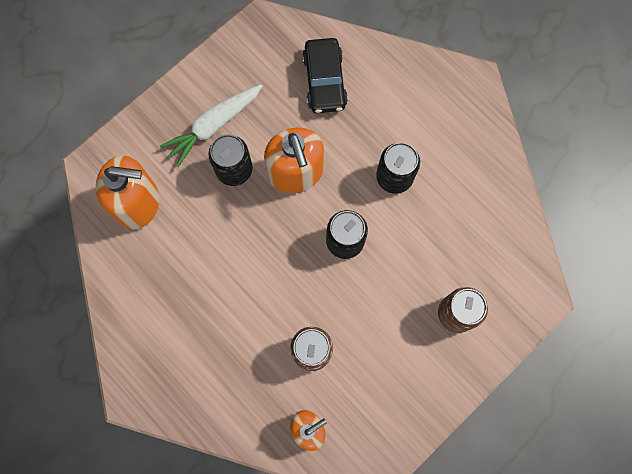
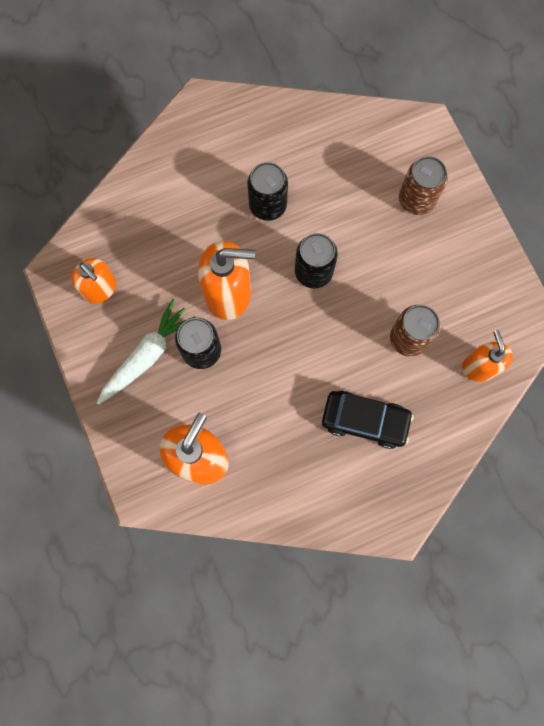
camera: 70 degrees left, 0 degrees up
(213, 126) = (147, 356): white carrot -> white carrot turned 120 degrees counterclockwise
(259, 64) = (100, 289): none -> orange soap dispenser
(324, 81) = (144, 233): black car -> black car (365, 420)

